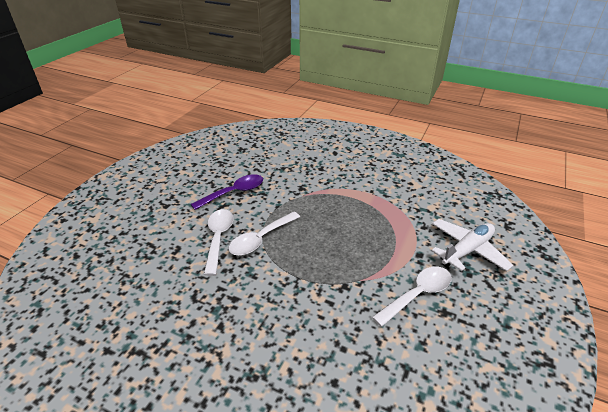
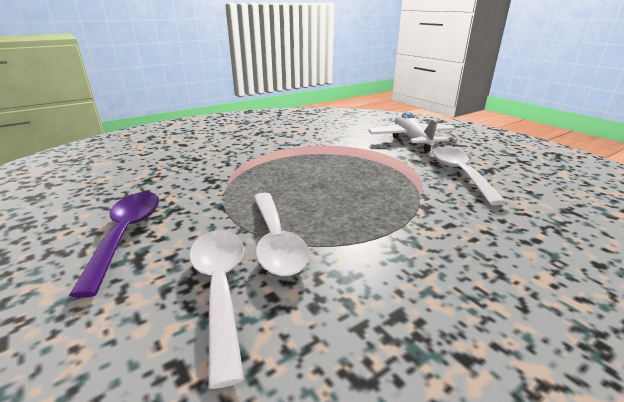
camera: 60 degrees left, 10 degrees down
(218, 238) = (220, 288): white spoon -> white spoon turned 45 degrees clockwise

